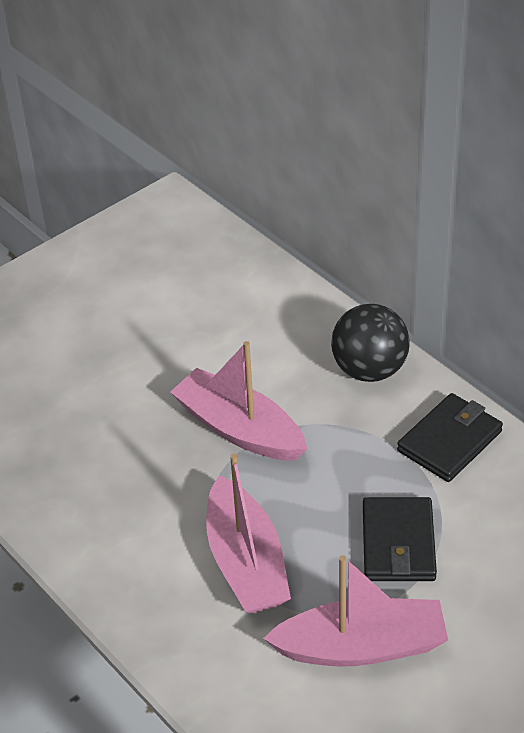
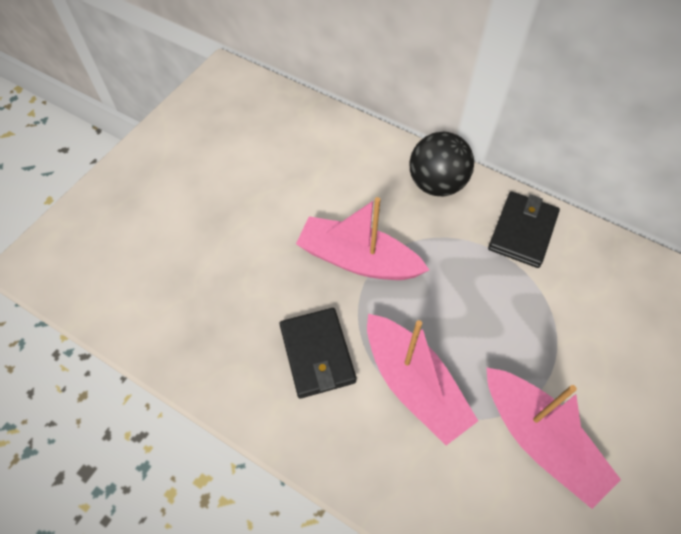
camera: 20 degrees left, 15 degrees up
(362, 646) = (540, 440): pink boat -> pink boat turned 75 degrees clockwise
(398, 543) = (525, 333): black wallet -> black wallet (317, 354)

